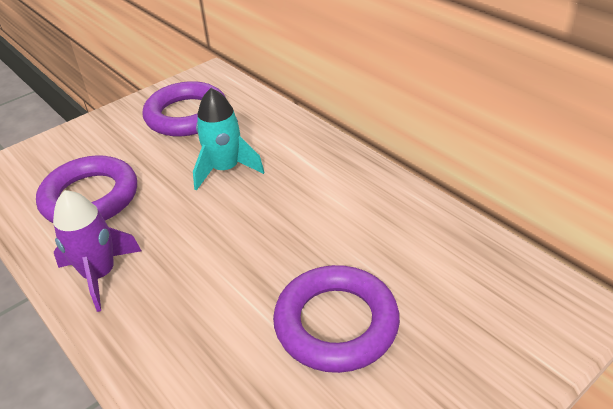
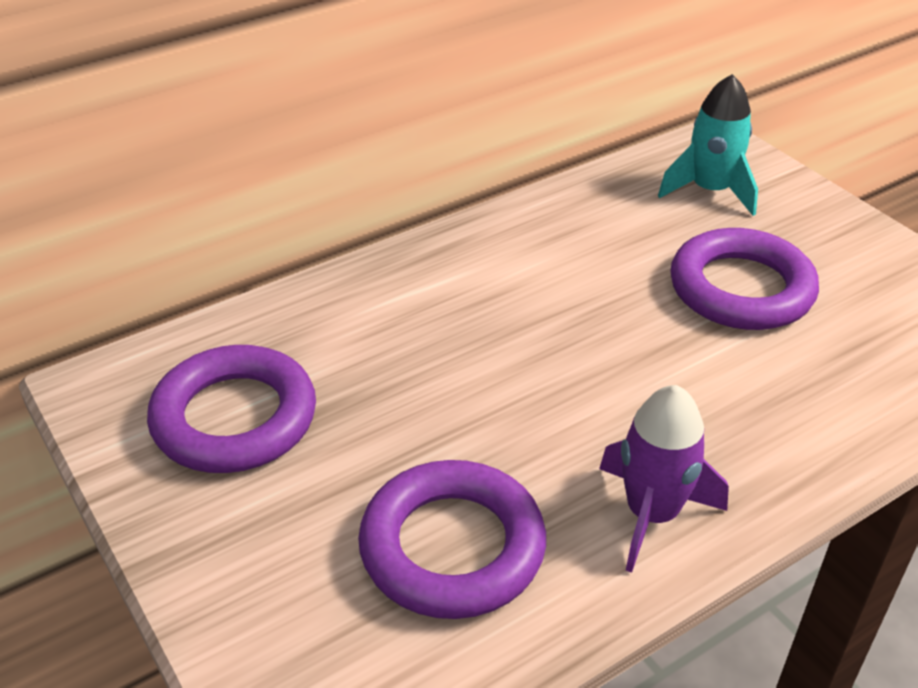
camera: 85 degrees left, 0 degrees up
(225, 169) = (422, 370): turquoise rocket -> turquoise rocket (710, 191)

